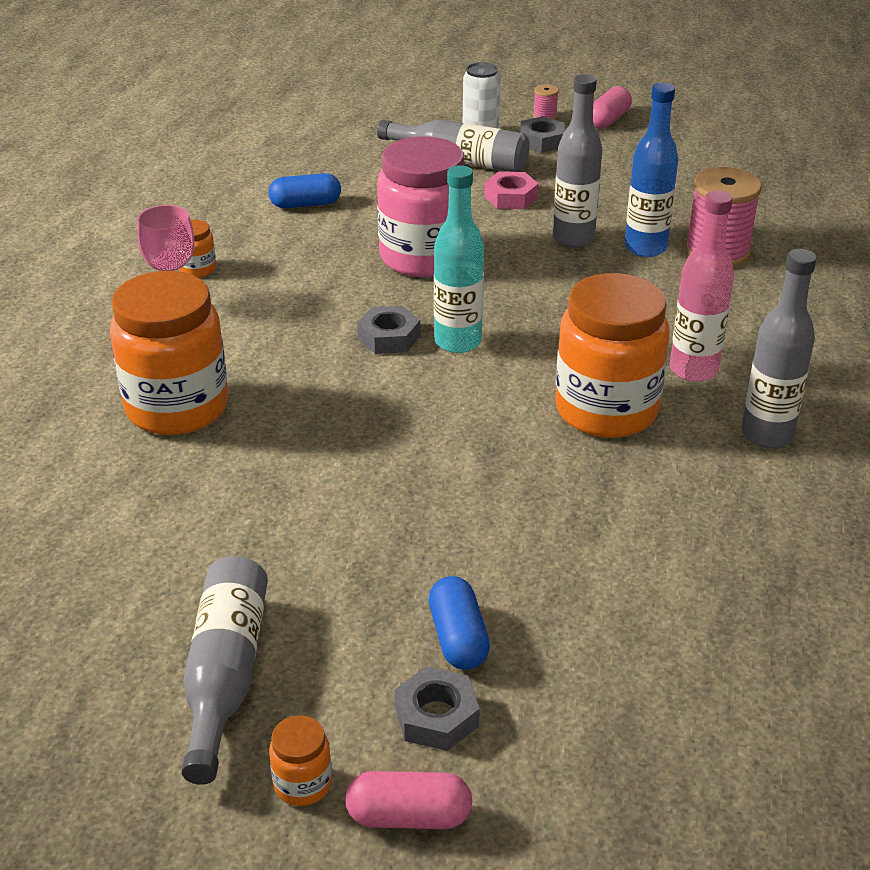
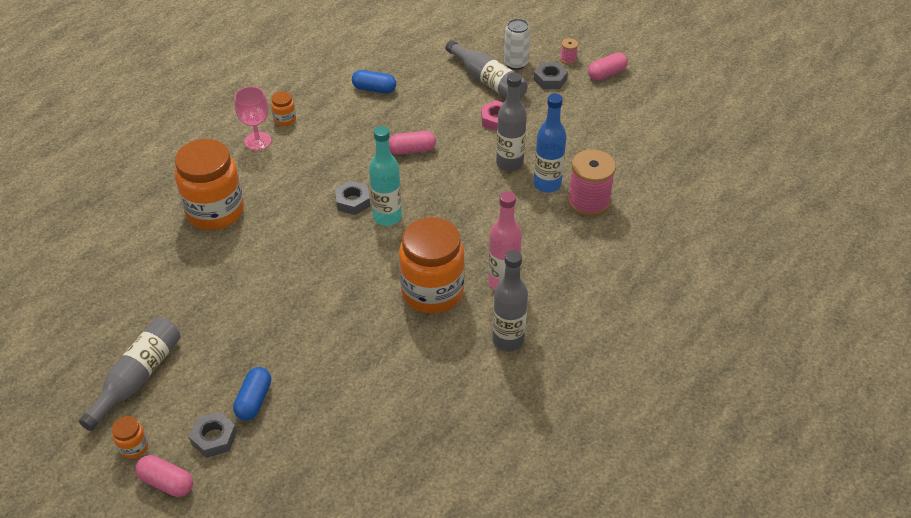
camera: 25 degrees right, 10 degrees up
(423, 257) = (412, 150): pink jar -> pink capsule

